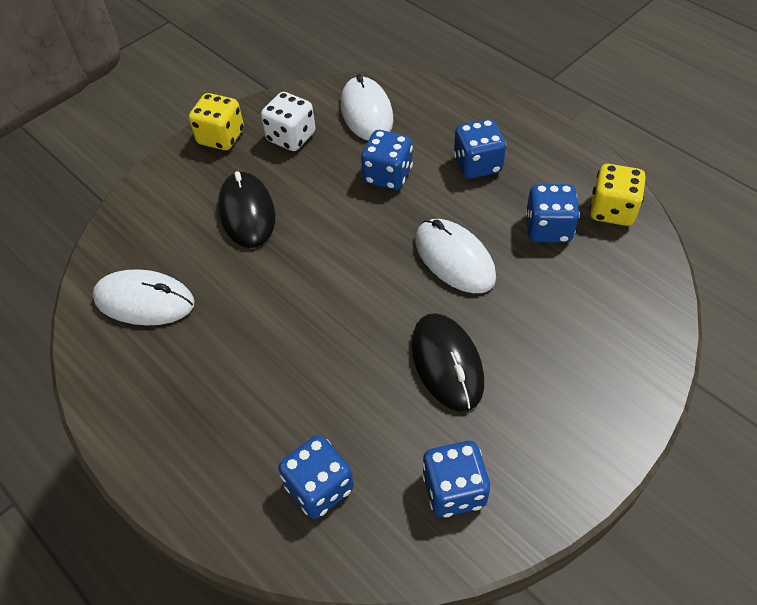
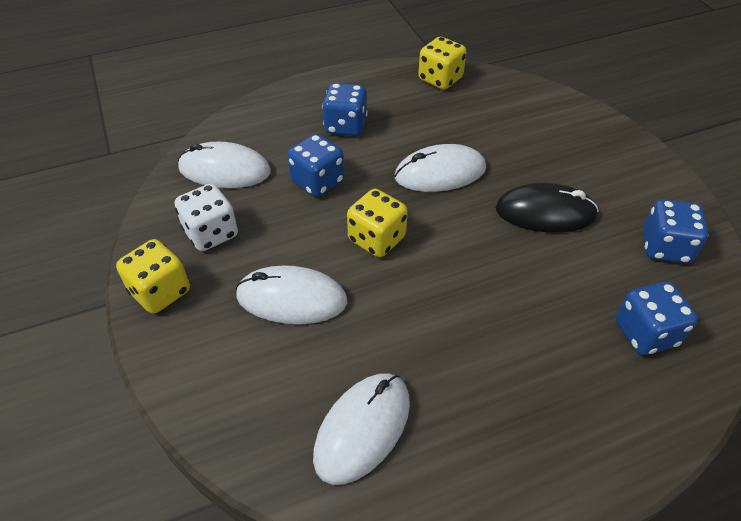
camera: 70 degrees left, 5 degrees down
(247, 212) = (291, 298): black mouse -> white mouse
(338, 242) = (377, 239): none -> yellow dice
(548, 228) = (439, 114): blue dice -> none

